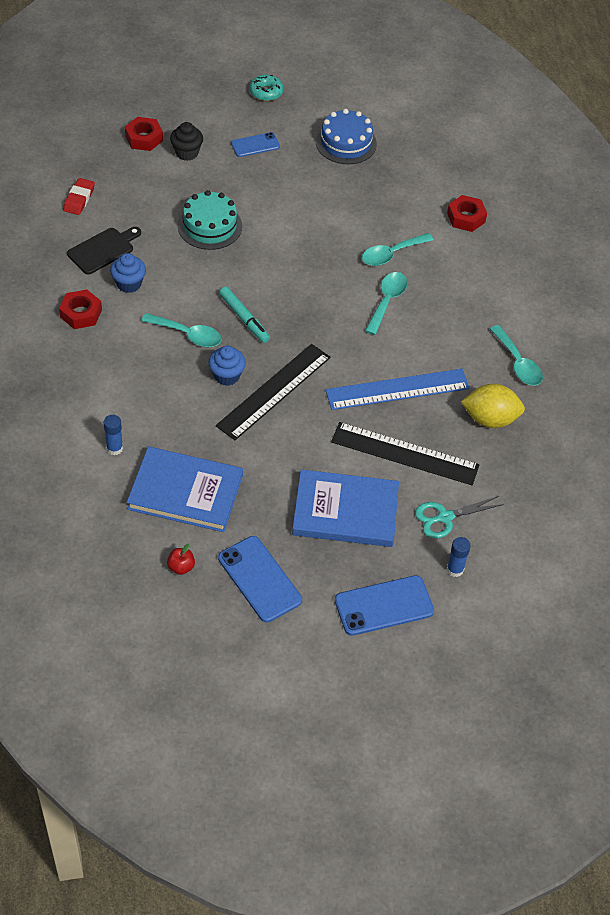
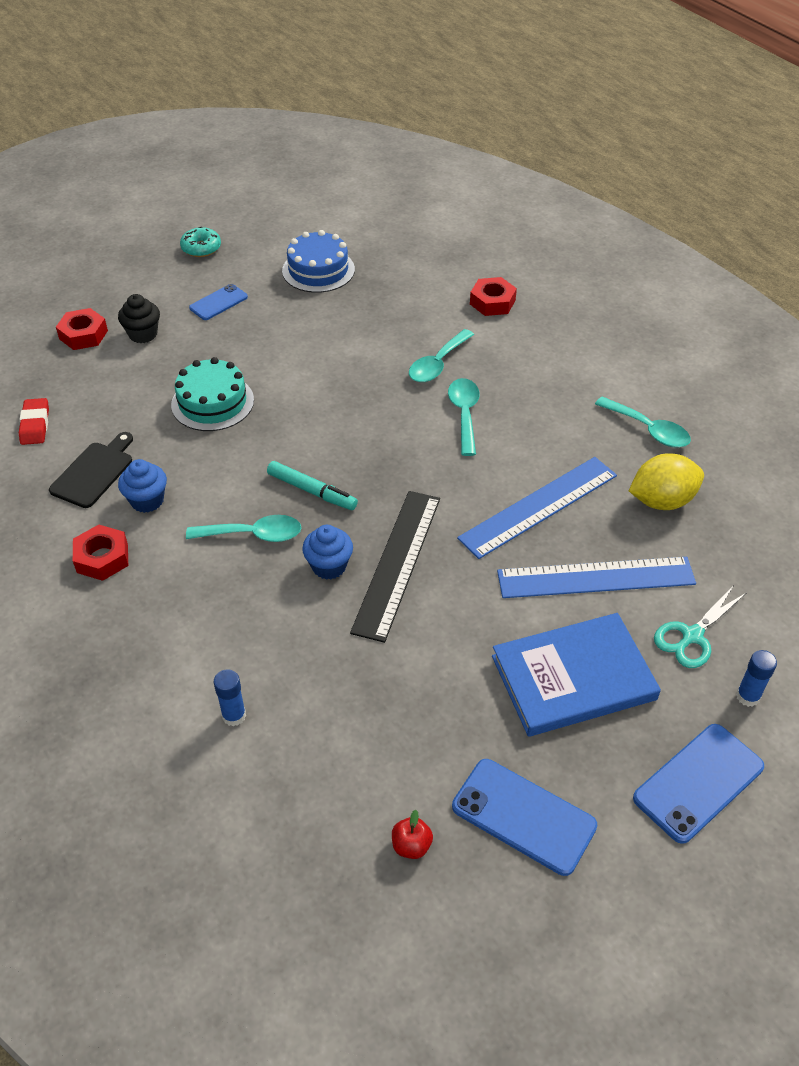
camera: 20 degrees left, 5 degrees down
(185, 492) = (359, 736): blue book -> none
(404, 454) = (596, 578): black ruler -> blue ruler

